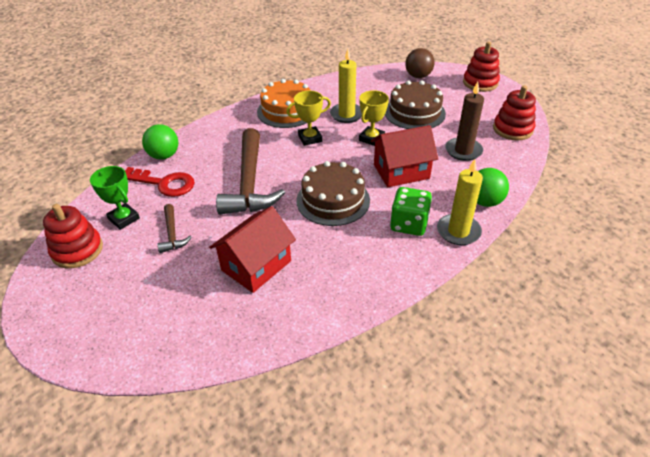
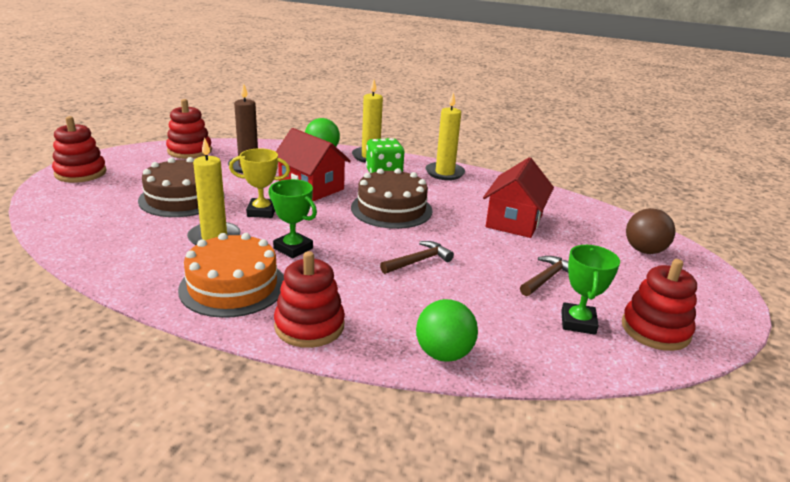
camera: 125 degrees left, 15 degrees down
(164, 183) = (492, 323): red key -> none
(229, 124) = (309, 326): none -> red stacking toy
(249, 182) = (418, 261): brown hammer -> brown hammer, size x0.47
(256, 265) = (514, 221): red house -> red house turned 75 degrees counterclockwise
(310, 138) = (293, 248): yellow trophy -> green trophy
(387, 271) = (444, 173): none -> yellow candle
(418, 76) = (70, 210): brown ball -> brown ball (644, 251)

